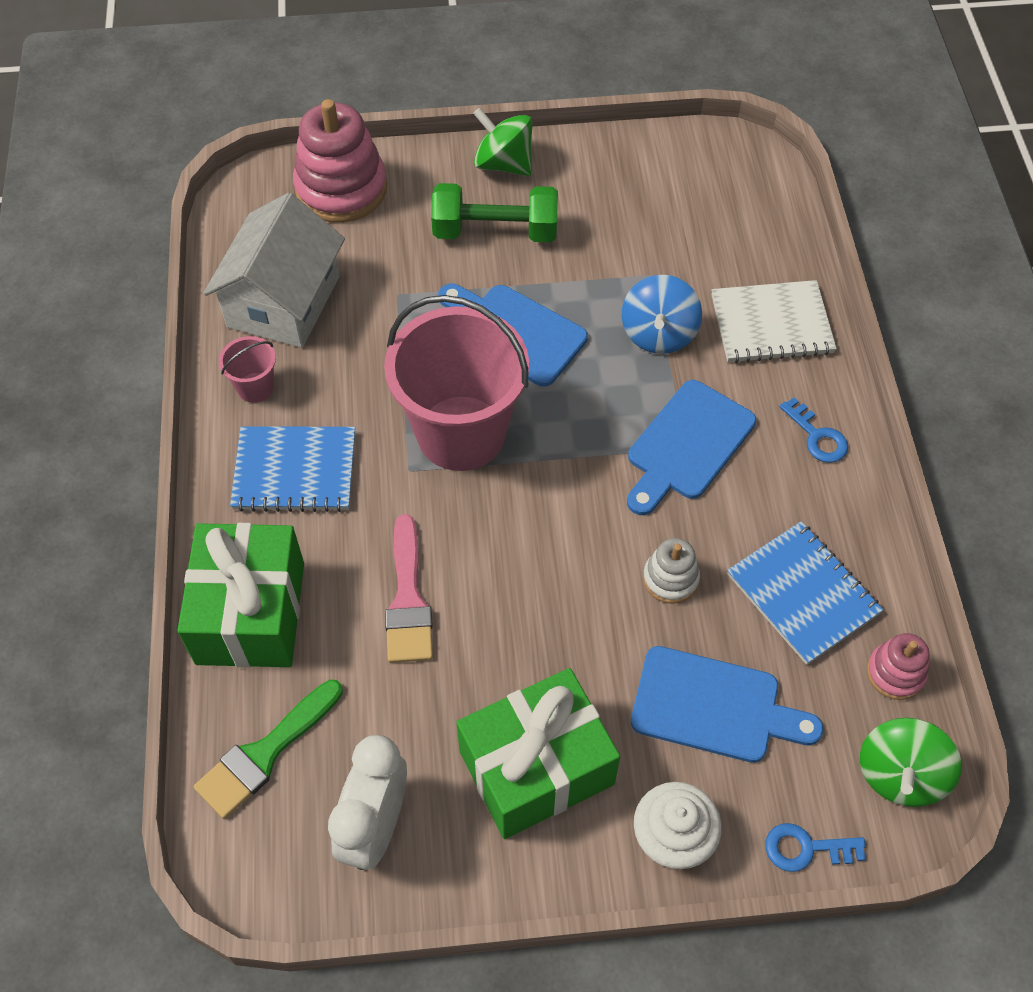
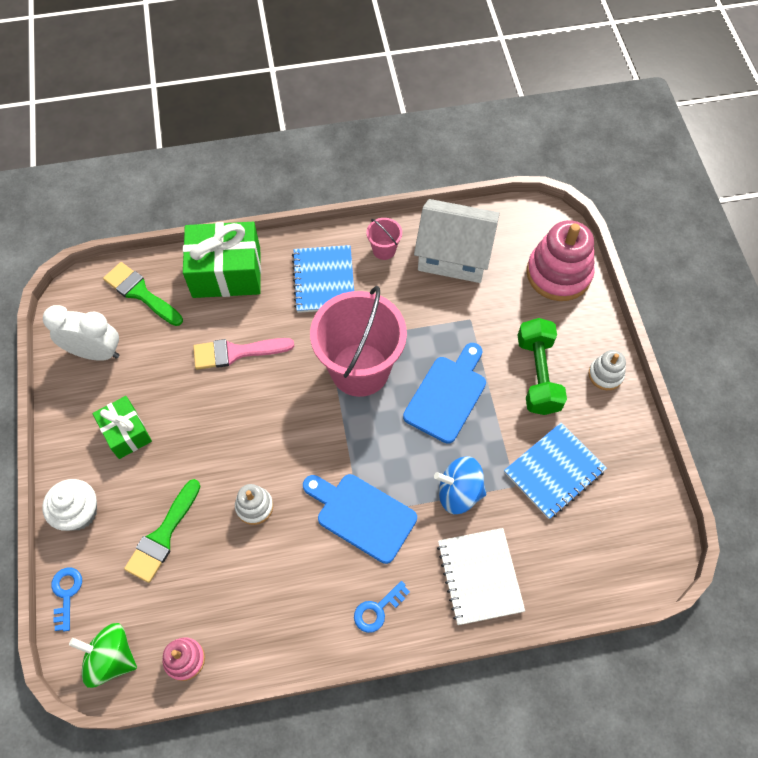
camera: 85 degrees right, 5 degrees up
(503, 164) = (605, 374): green spinning top -> white stacking toy
(536, 767) = (126, 433): green gift -> green gift, size x0.59
(714, 706) = (163, 536): blue cutting board -> green brush
(802, 594) = (245, 596): blue notebook -> blue notebook (554, 471)

